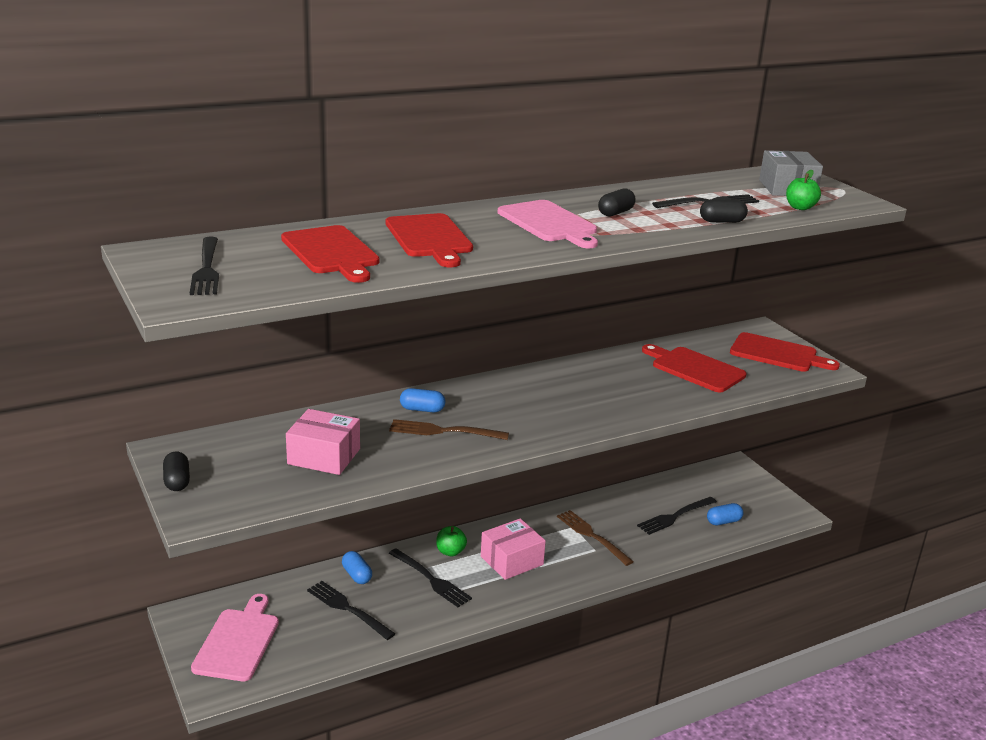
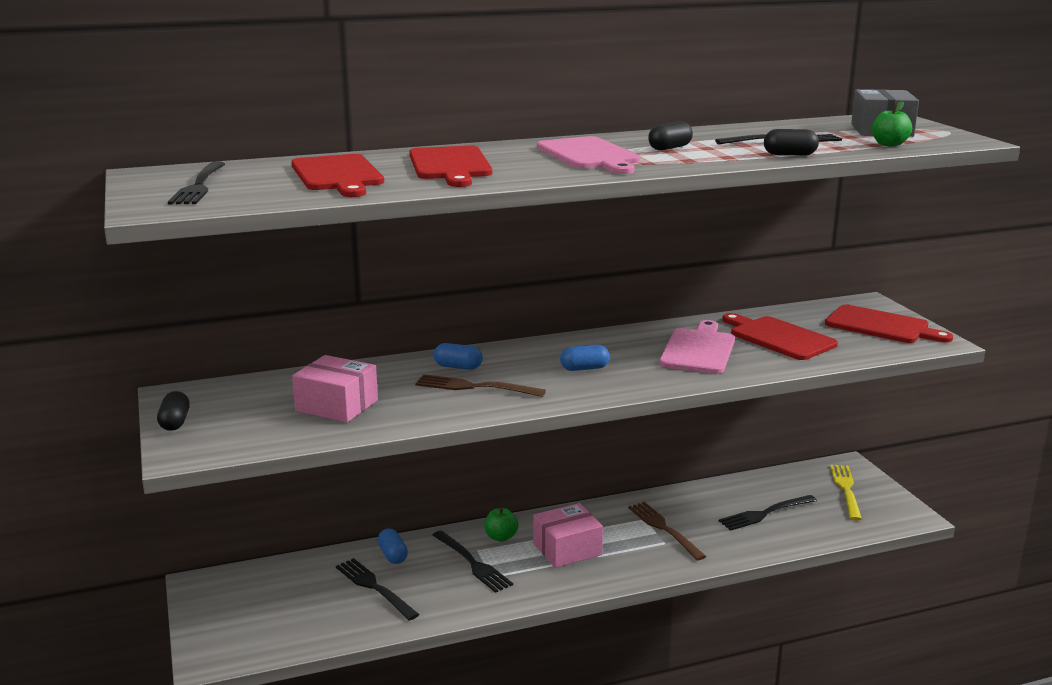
camera: 10 degrees right, 5 degrees down
(238, 641) = (249, 613): pink cutting board -> pink cutting board (698, 350)
(723, 521) = (821, 521): blue capsule -> blue capsule (584, 368)
(738, 490) = (846, 490): none -> yellow fork

